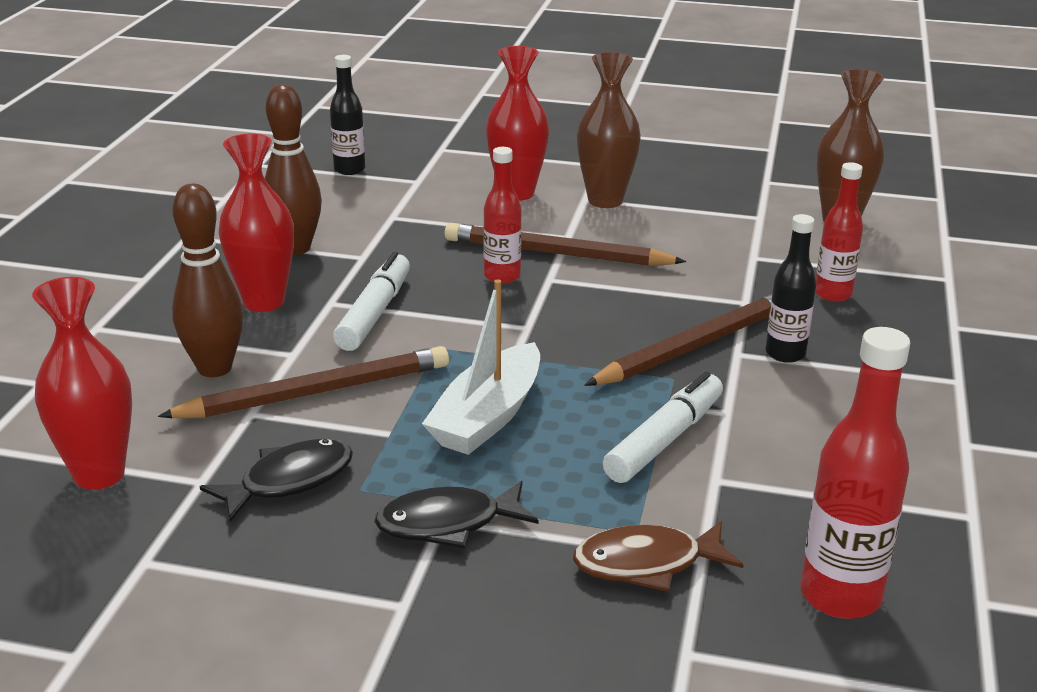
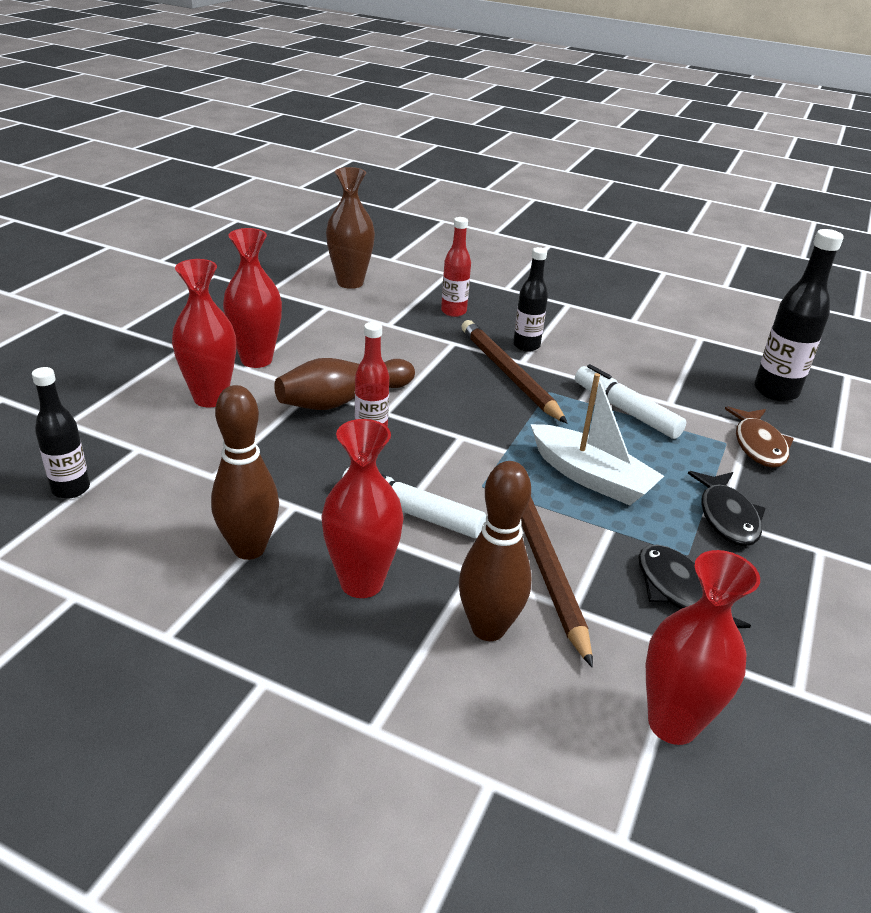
camera: 80 degrees left, 5 degrees up
(557, 253) = (342, 400): brown pencil -> brown bowling pin
(605, 200) = (256, 360): brown vase -> red vase
(840, 596) = (775, 391): red bottle -> black bottle

